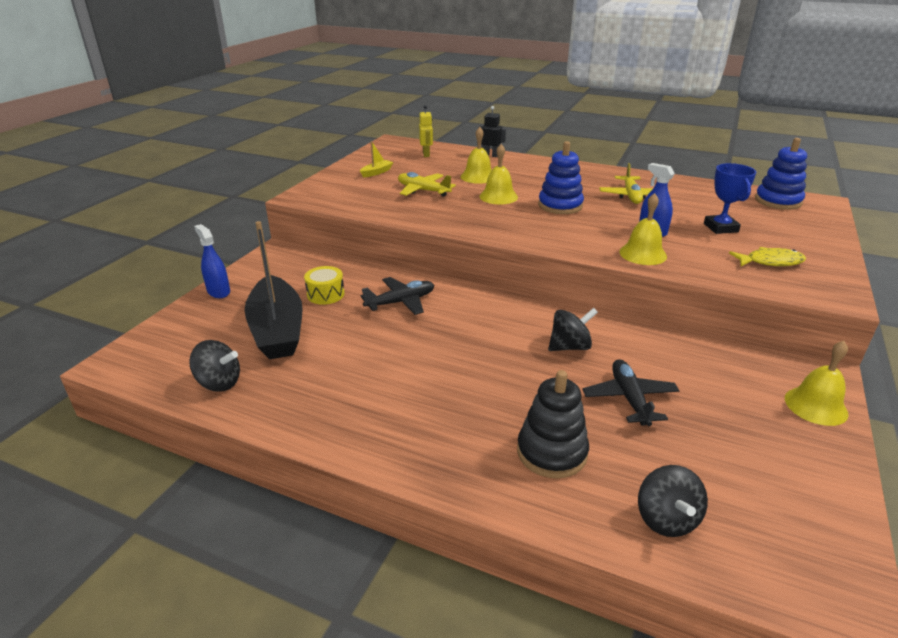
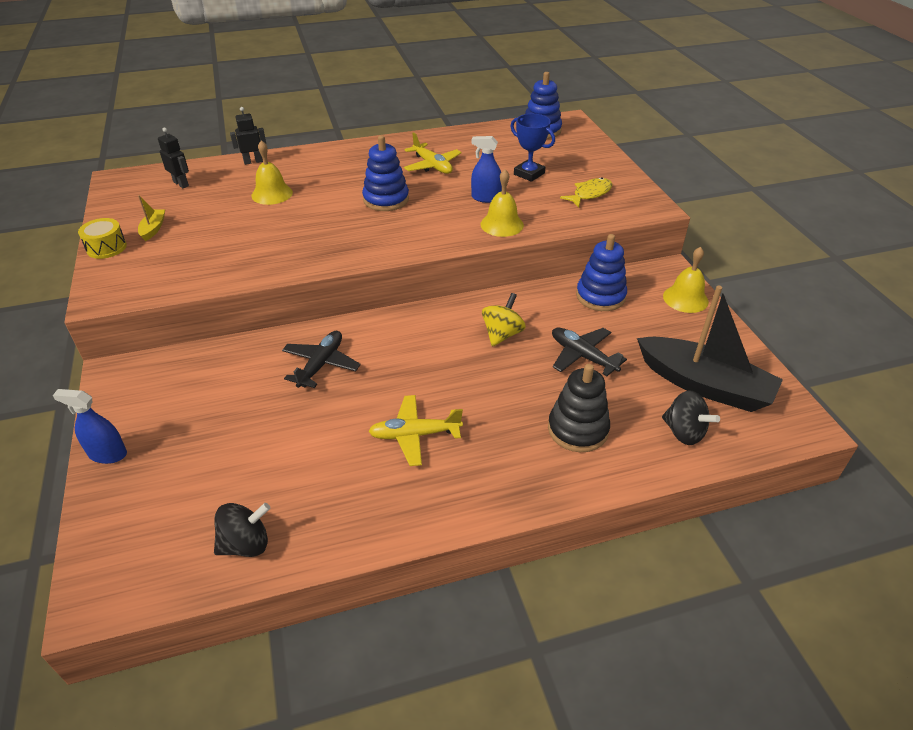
camera: 40 degrees left, 10 degrees up
(277, 330) = (234, 458): black boat -> black boat (704, 385)
(325, 294) = (236, 394): yellow drum -> yellow drum (106, 247)
(423, 191) = (236, 233): yellow plane -> yellow plane (414, 435)
(426, 154) = (181, 184): yellow robot -> black robot
(498, 196) = (319, 211): yellow bell -> none
(570, 347) = (502, 334): black spinning top -> yellow spinning top
(709, 361) = (600, 296): none -> blue stacking toy

